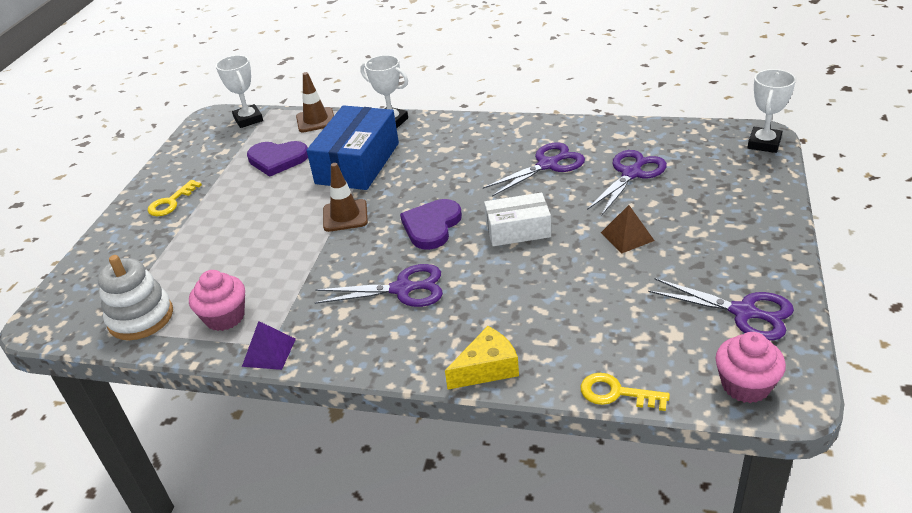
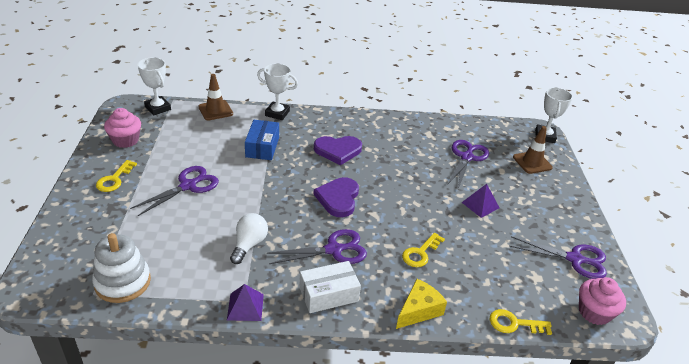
camera: 20 degrees left, 0 degrees up
(225, 317) = (197, 278): pink cupcake -> pink cupcake (125, 140)
(277, 159) = (195, 143): purple heart -> purple heart (338, 151)
(299, 280) = (249, 245): none -> white light bulb
(345, 216) = (267, 190): brown traffic cone -> brown traffic cone (532, 162)
(357, 163) = (262, 147): blue box -> blue box, size x0.61
(517, 297) = (420, 253): none -> yellow key
(518, 230) = (403, 201): white box -> white box (328, 294)
(547, 165) = (406, 150): purple scissors -> purple scissors (188, 186)
(627, 236) = (480, 205): brown pyramid -> purple pyramid

